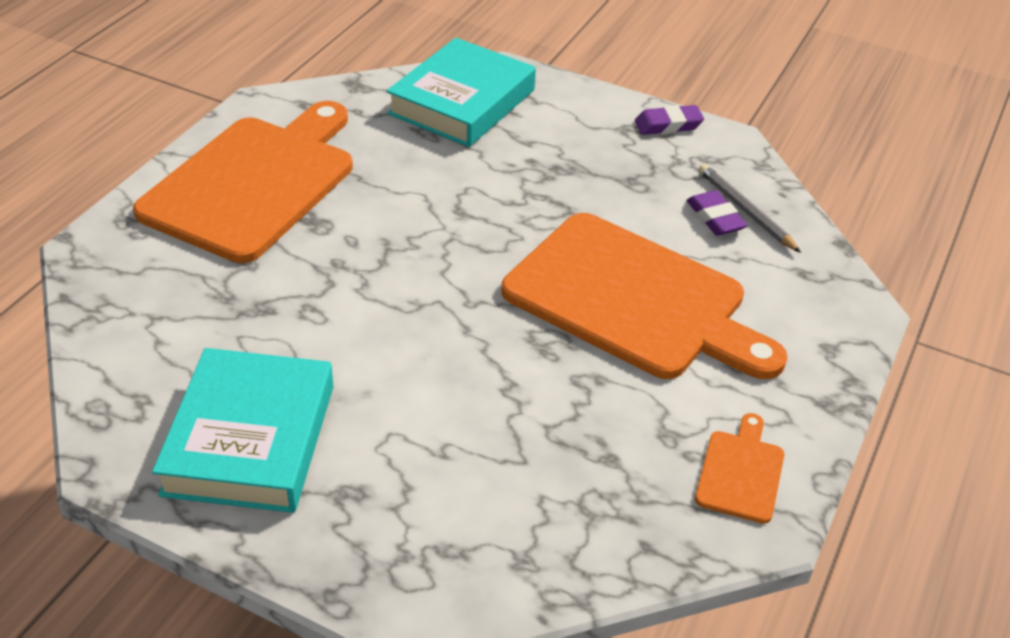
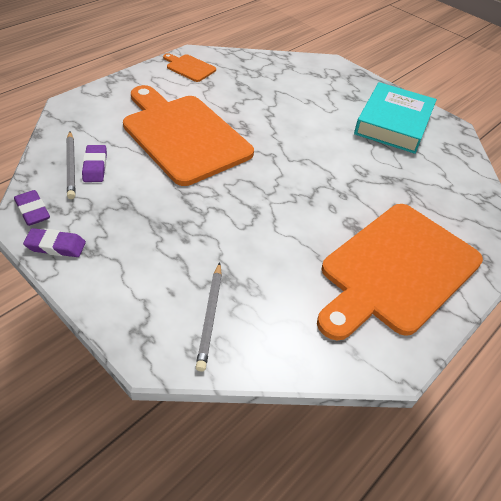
camera: 165 degrees left, 5 degrees up
(462, 102) = (210, 317): turquoise book -> grey pencil
(731, 151) = (33, 211): none -> purple eraser
(741, 472) = (189, 67): orange cutting board -> orange cutting board turned 90 degrees clockwise

